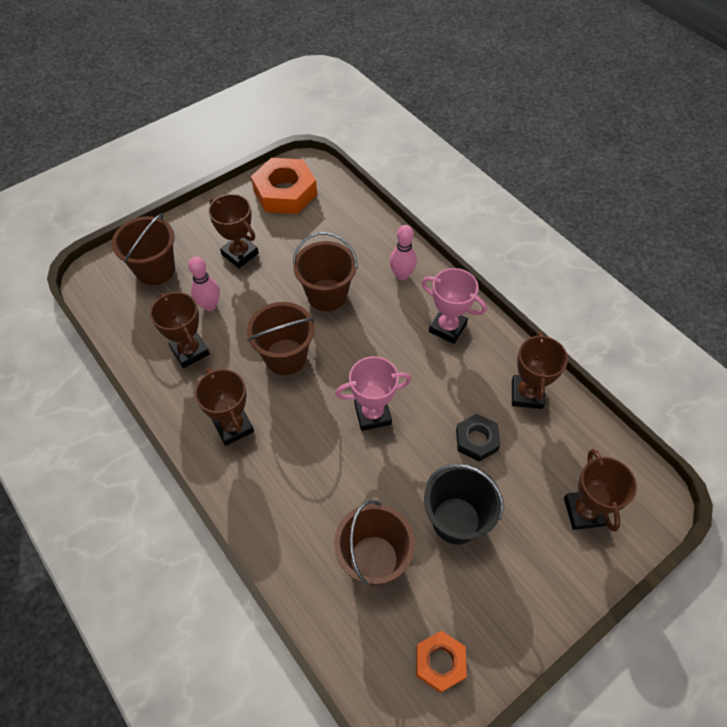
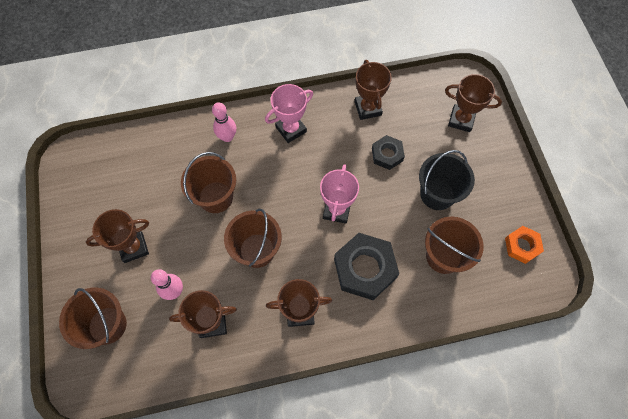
camera: 65 degrees left, 10 degrees up
(285, 192) = (88, 186): orange nut -> none
(314, 473) = (364, 269): none -> black nut
(527, 394) = (368, 108): brown trophy -> brown trophy turned 45 degrees clockwise

